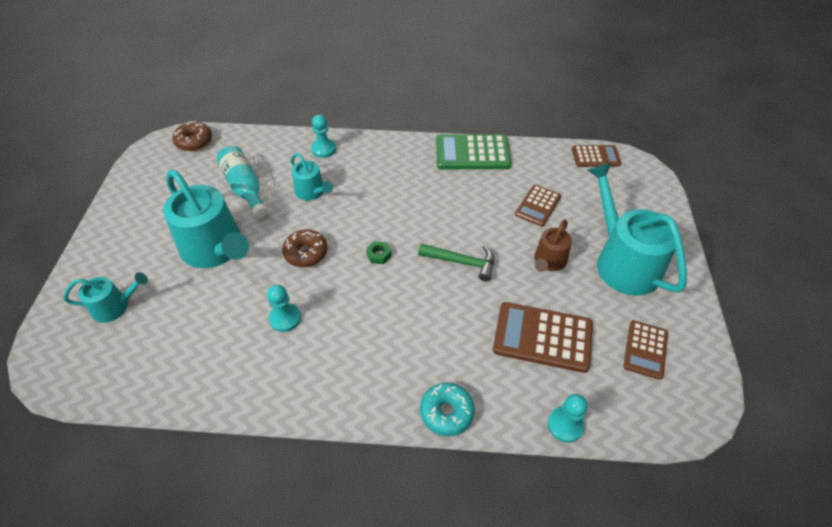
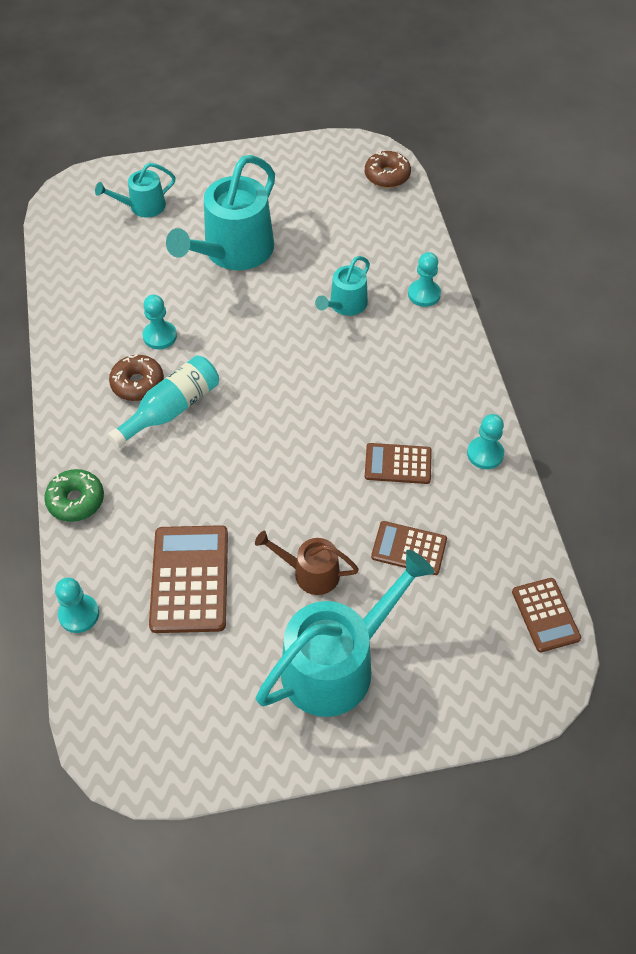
camera: 75 degrees right, 5 degrees up
(115, 306) = (143, 206): turquoise watering can -> turquoise watering can turned 90 degrees clockwise
(245, 188) = (329, 245): turquoise bottle -> turquoise bottle (171, 409)
(306, 253) = (250, 327): brown donut -> brown donut (137, 383)
(379, 255) = (267, 393): green nut -> none
(446, 412) = (76, 500): turquoise donut -> green donut
(462, 262) = (281, 478): green hammer -> none
(472, 153) = (485, 454): green calculator -> turquoise pawn
(645, 349) = (197, 696): brown calculator -> brown calculator (398, 464)

